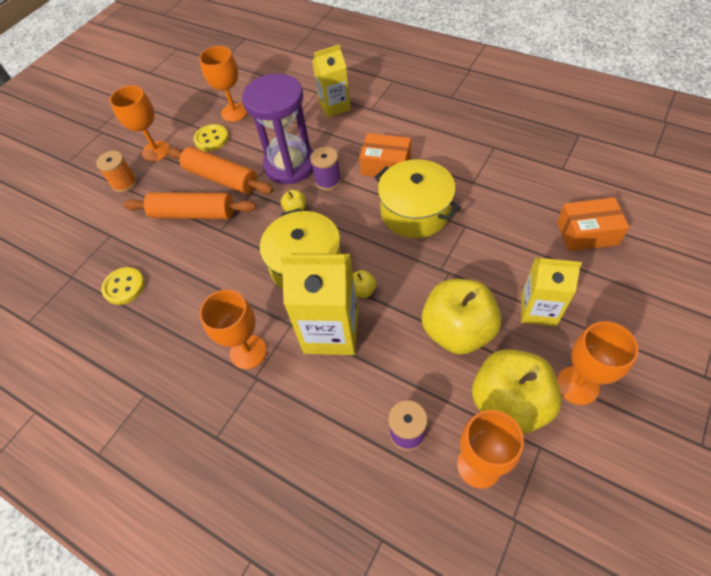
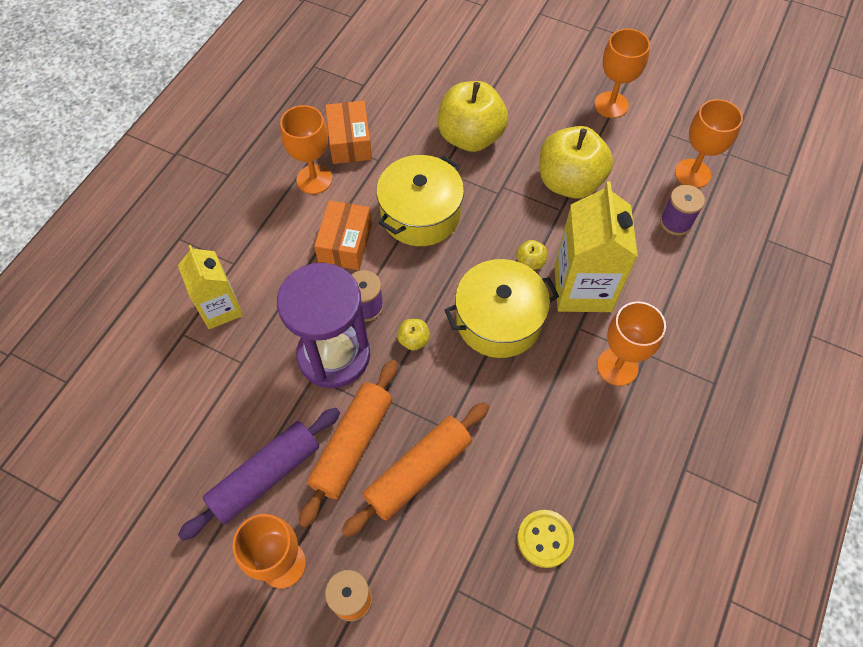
camera: 100 degrees left, 5 degrees up
(193, 214) = (418, 472): orange rolling pin -> orange rolling pin turned 45 degrees clockwise
(211, 139) = (265, 476): yellow button -> purple rolling pin
(234, 112) = (207, 451): orange goblet -> orange goblet (314, 179)
(509, 403) = (635, 150): yellow apple -> yellow apple (470, 137)
(538, 310) = (540, 122): yellow carton -> none
(587, 233) = (451, 78): orange box -> orange box (350, 142)

